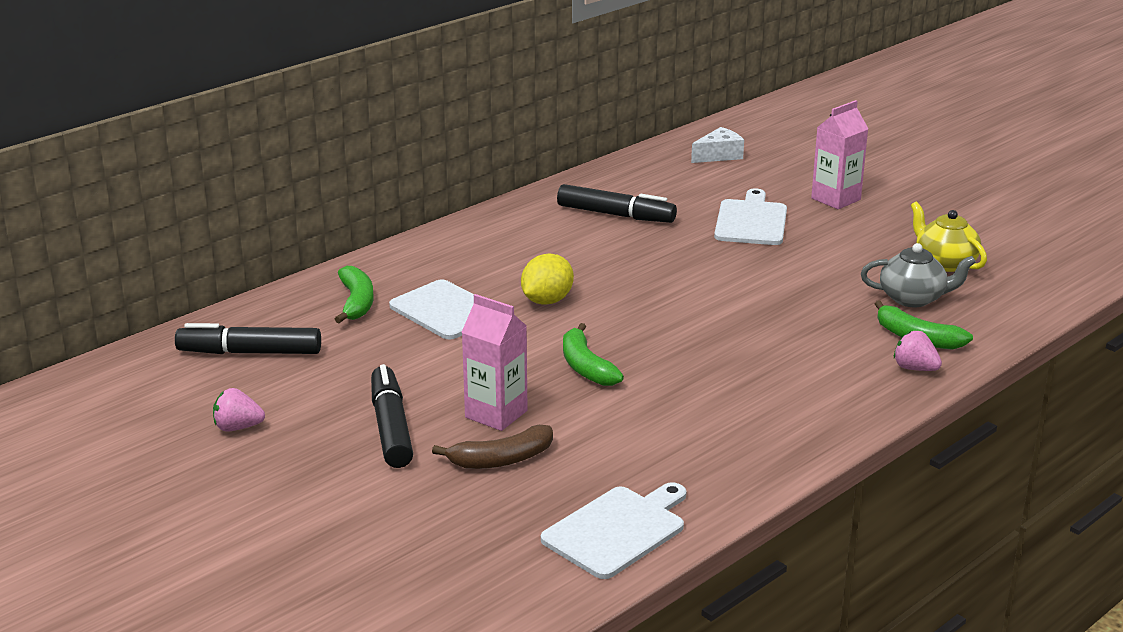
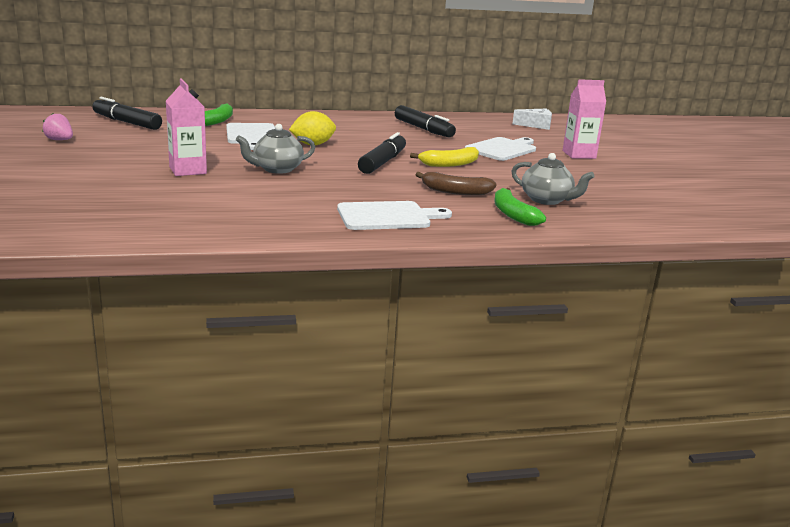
camera: 30 degrees right, 5 degrees down
(391, 427) = (126, 159): black marker -> black marker (383, 162)
(501, 459) = (149, 184): brown banana -> brown banana (455, 191)
(586, 367) = (277, 169): green banana -> grey teapot
(617, 530) = (141, 226): white cutting board -> white cutting board (387, 216)
(741, 275) = (449, 164): none -> yellow banana
(915, 368) = (482, 225): pink strawberry -> none
(944, 263) = (603, 193): yellow teapot -> none

